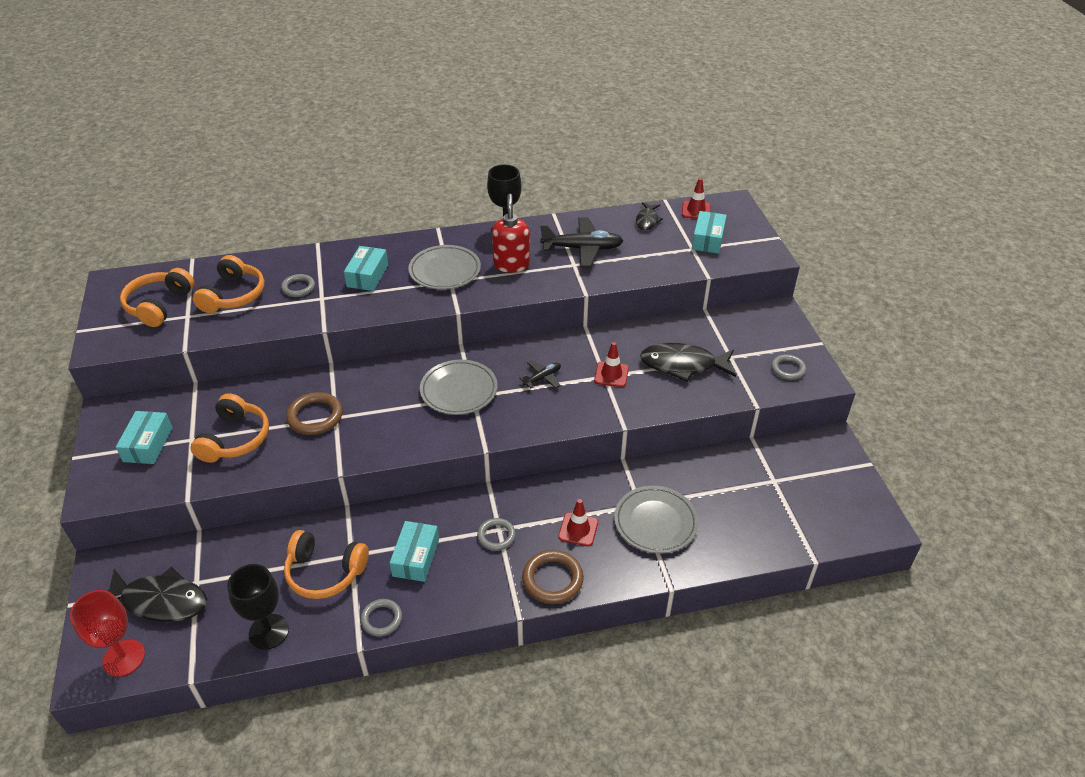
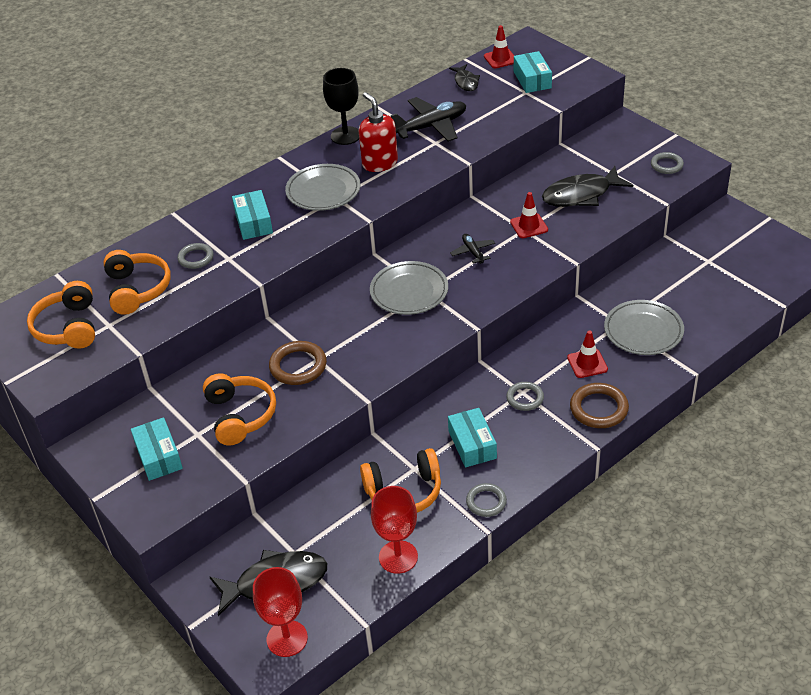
camera: 25 degrees left, 0 degrees up
(269, 631) = (398, 557): black goblet -> red goblet
(542, 378) = (473, 252): black plane -> black plane turned 45 degrees counterclockwise

